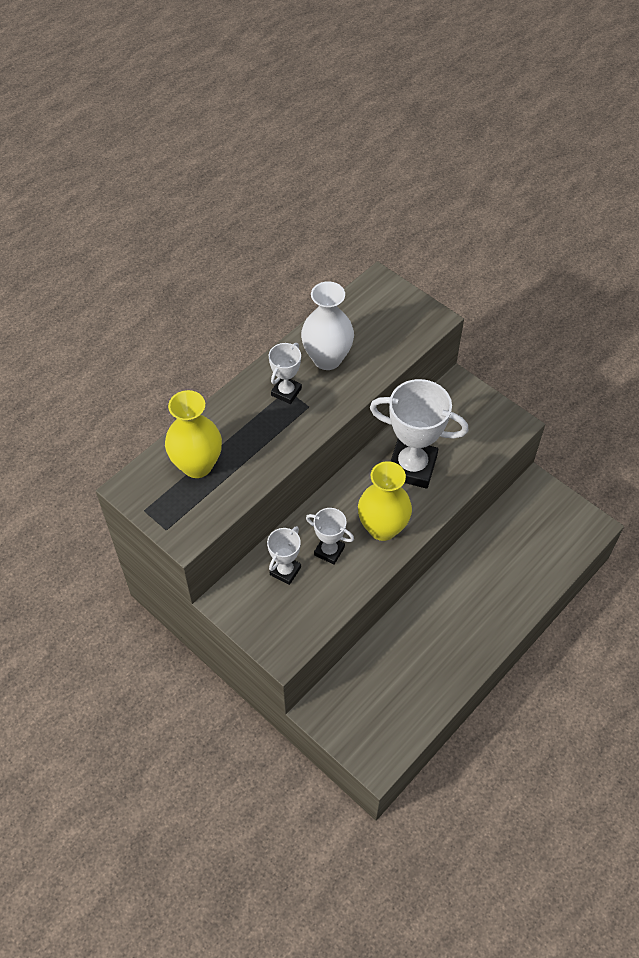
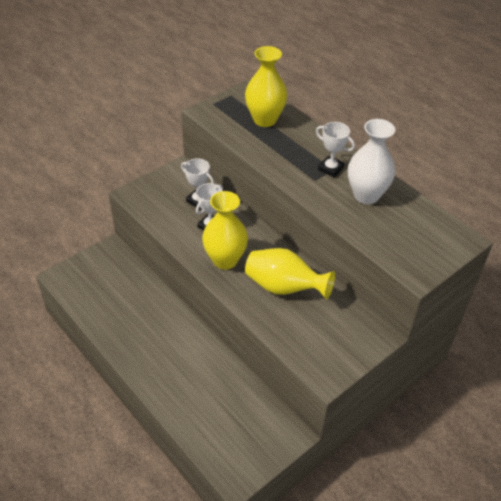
camera: 95 degrees right, 10 degrees down
(412, 467) = (284, 287): white trophy -> yellow vase

